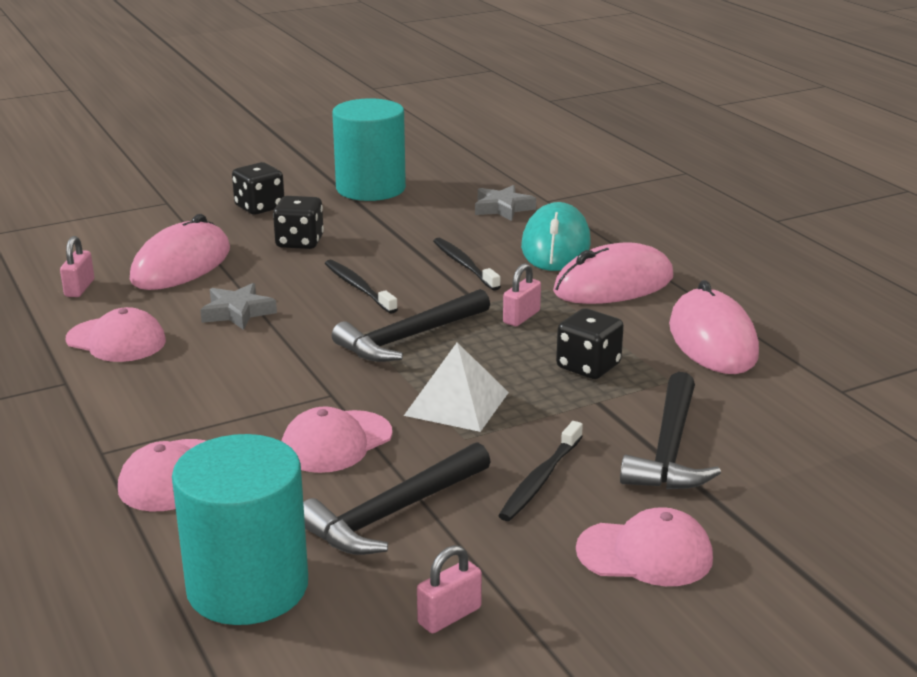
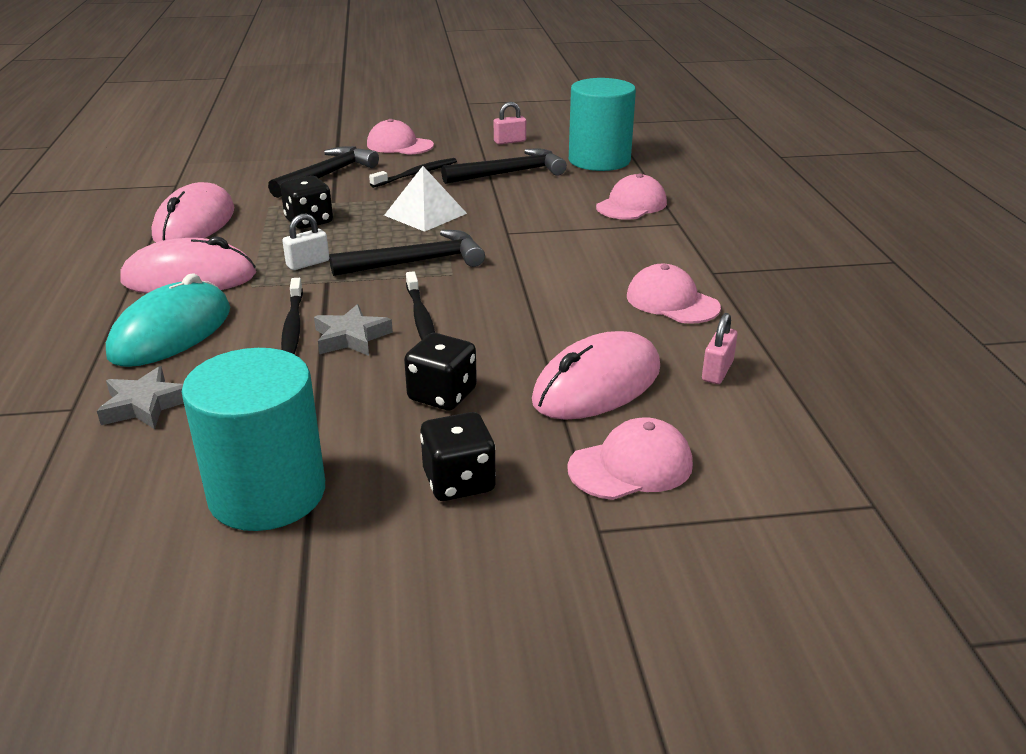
camera: 160 degrees left, 5 degrees up
(237, 312) = (552, 311): grey star -> grey star (351, 337)
(336, 442) = (521, 206): pink cap -> pink cap (631, 466)
(521, 317) = (308, 263): pink padlock -> white padlock

